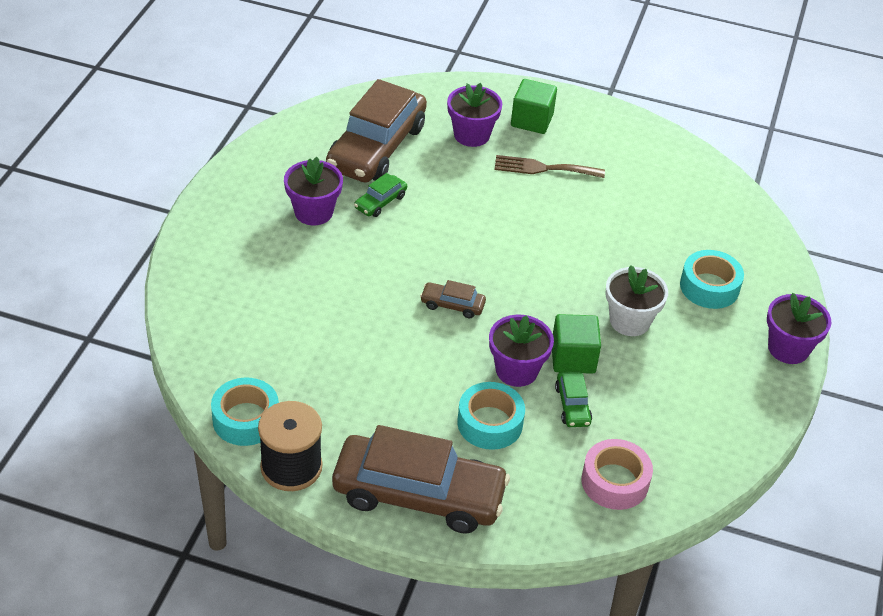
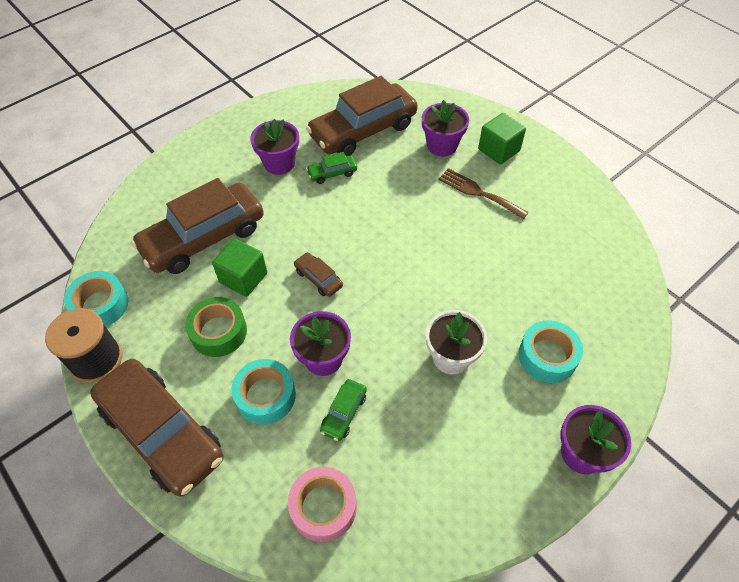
camera: 35 degrees right, 10 degrees up
(298, 314) = (203, 238): none -> brown car
(395, 391) = (218, 332): none -> green tape
(573, 358) = (377, 369): green cube -> green cube (243, 278)

